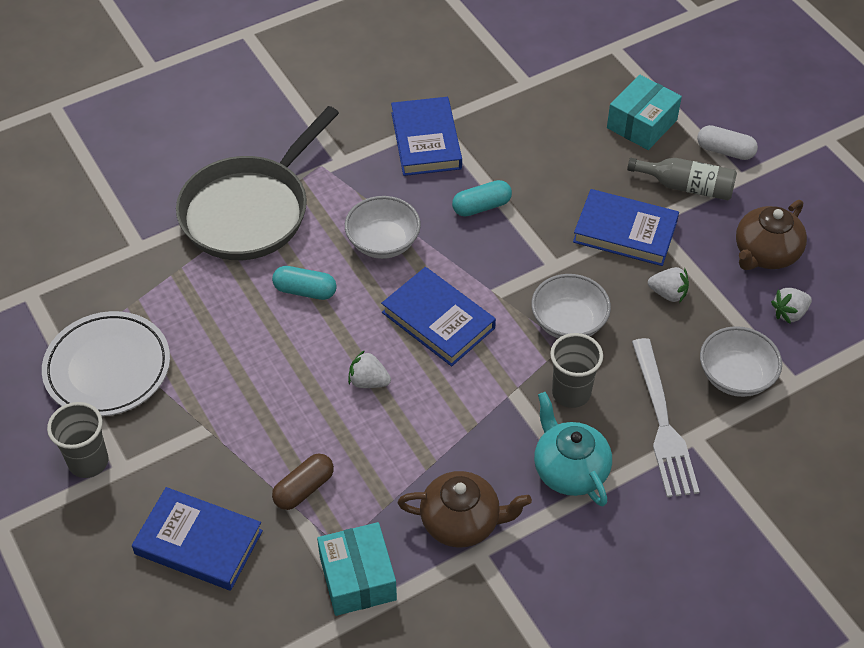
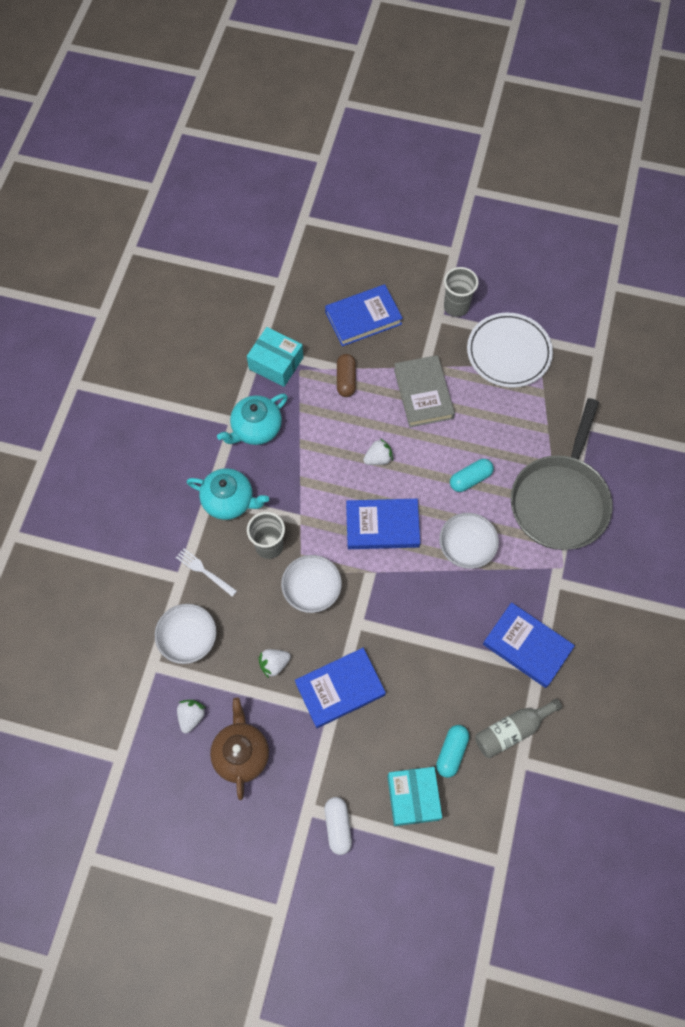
camera: 135 degrees right, 15 degrees up
(244, 403) = (423, 393): none -> grey book
(250, 210) = (560, 500): grey pan -> grey pan turned 150 degrees counterclockwise
(462, 522) = (256, 429): brown teapot -> turquoise teapot
(481, 206) = (441, 626): turquoise capsule -> turquoise capsule (451, 752)
(663, 424) = (204, 571): white fork -> white fork, size x0.55
(687, 187) = (335, 766): grey bottle -> grey bottle (512, 730)
(725, 151) = (338, 826): white capsule -> white capsule turned 75 degrees counterclockwise

